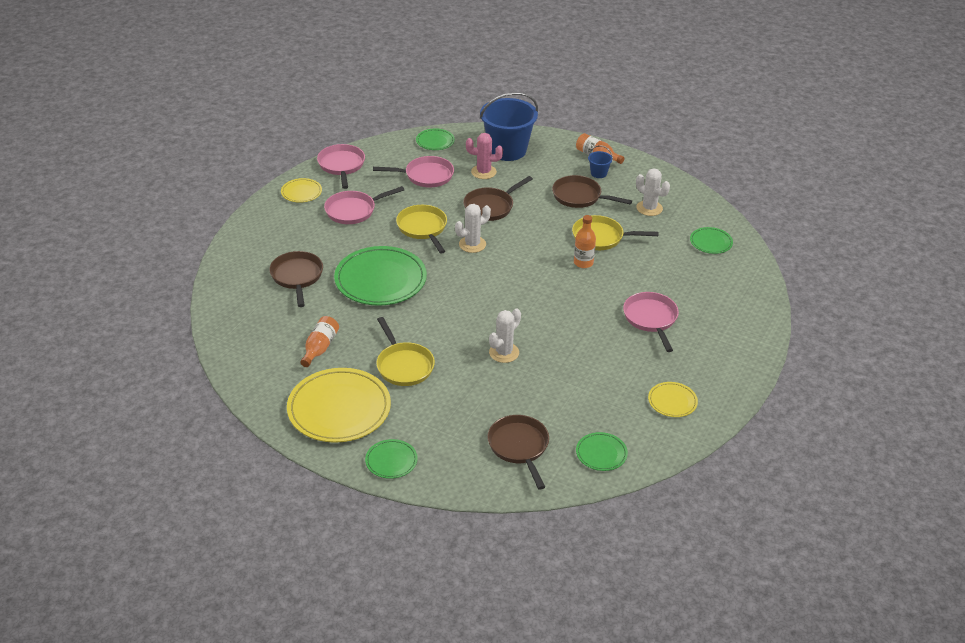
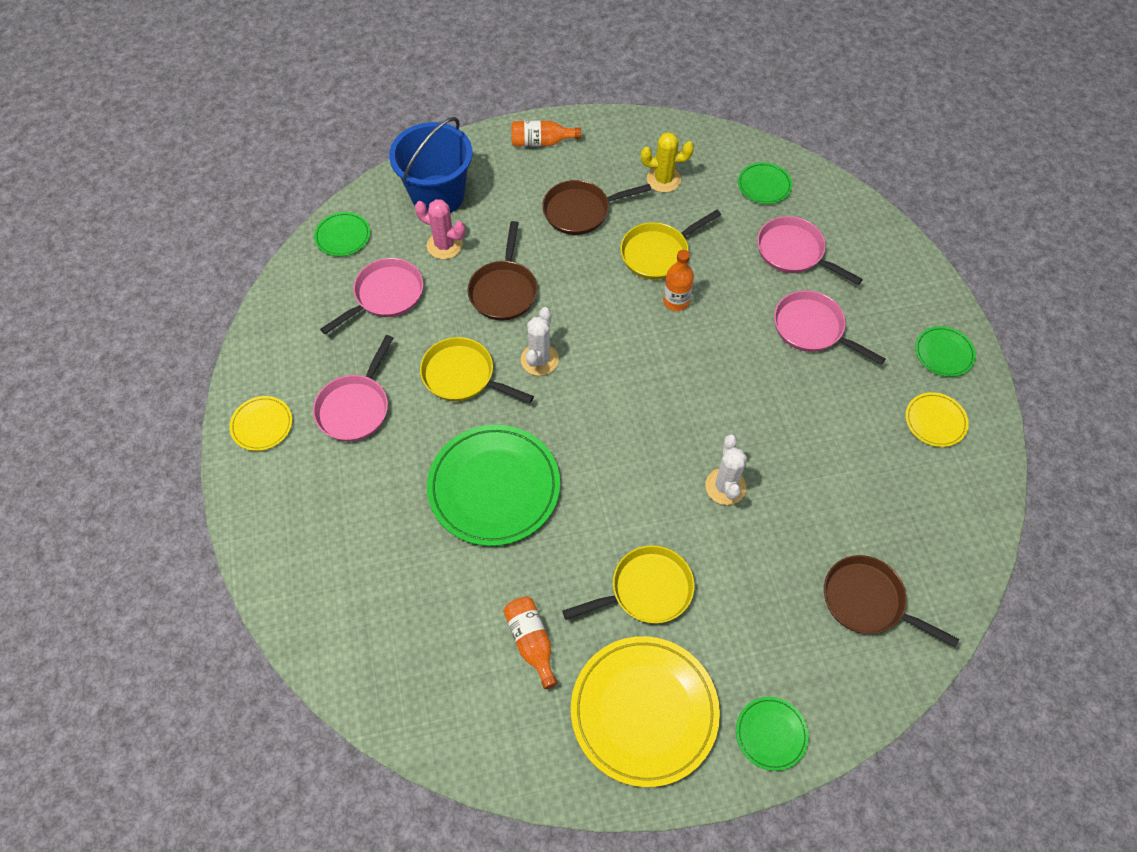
camera: 40 degrees left, 20 degrees up
(297, 277) = (394, 558): brown pan -> none
(341, 166) = (269, 349): pink pan -> pink pan (794, 252)
(403, 365) = (646, 590): yellow pan -> yellow pan turned 45 degrees counterclockwise
(483, 172) = (444, 245): pink cactus -> pink cactus turned 60 degrees clockwise
(598, 173) = (566, 165): blue bucket -> none
(601, 453) = (944, 542): green plate -> green plate (943, 353)
(649, 208) = (663, 179): white cactus -> yellow cactus

